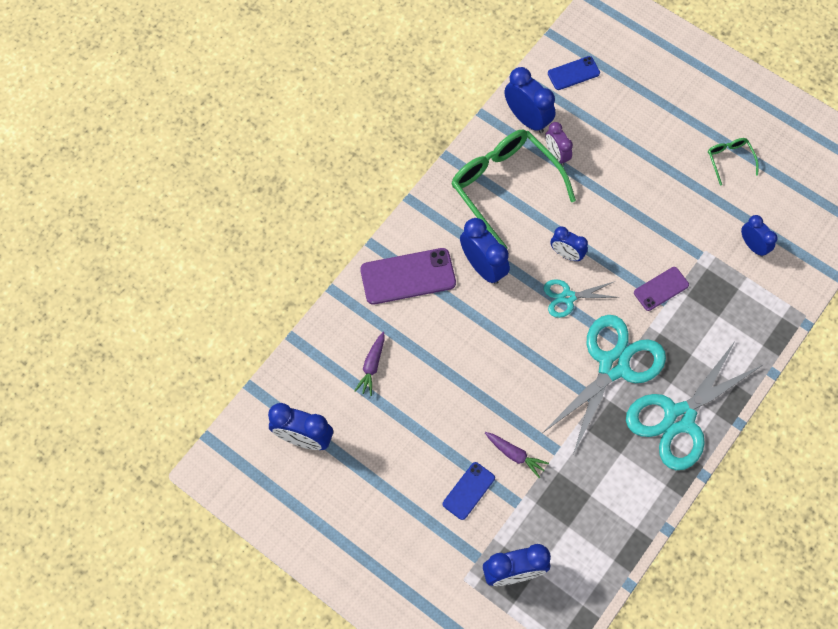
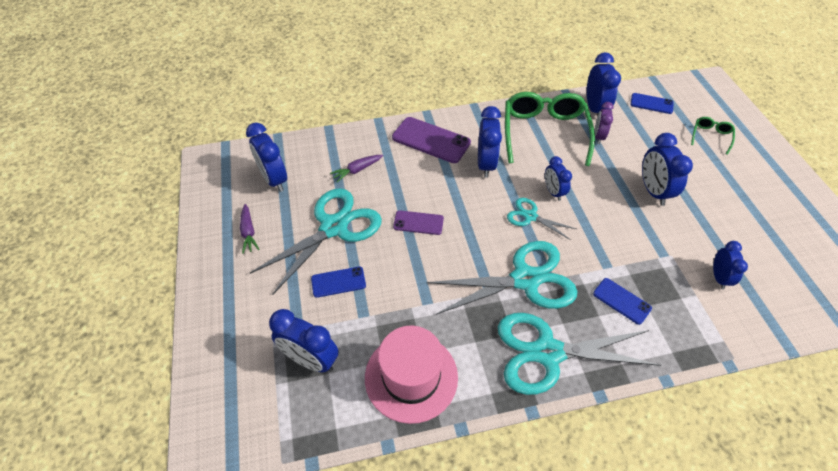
camera: 40 degrees right, 15 degrees down
(412, 442) = (334, 227): none -> turquoise scissors
(515, 455) = (394, 284): purple carrot -> purple carrot (248, 232)
(599, 521) = (411, 377): none -> pink hat
(647, 189) = (653, 191): none -> blue clock
(661, 289) = (610, 256): purple phone -> purple phone (418, 223)
(698, 327) = (621, 301): none -> blue phone
(729, 160) = (741, 212): green glasses -> green glasses (710, 136)

